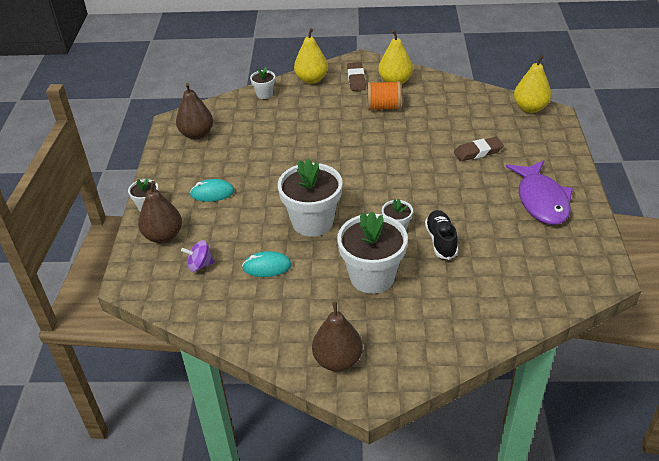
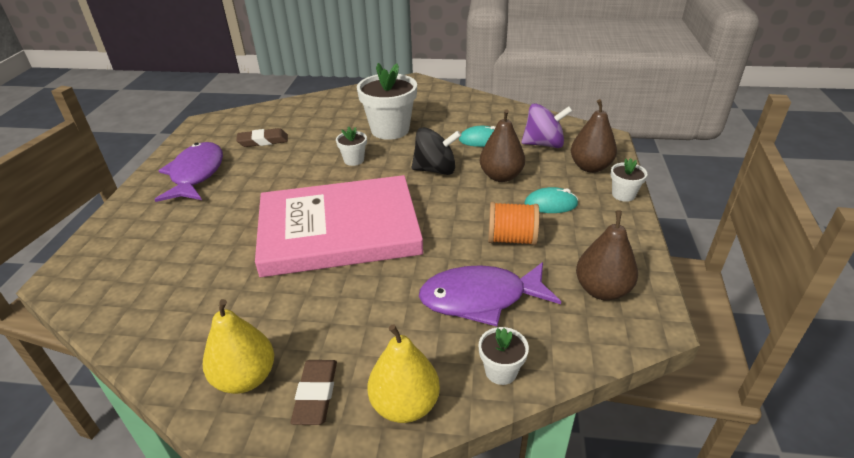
camera: 175 degrees left, 5 degrees down
(200, 265) = (543, 144): purple spinning top -> purple spinning top, size x1.66
(273, 124) = (481, 298): none -> purple fish
(312, 222) = (435, 170): white flower pot -> black spinning top
(338, 360) = (428, 93): brown pear -> brown pear (501, 176)
(380, 159) = (339, 230): none -> pink book
(383, 107) = (296, 315): orange spool -> orange spool (511, 239)
(441, 241) = (318, 149): black shoe -> none
(478, 152) = (214, 229): brown eraser -> brown eraser (263, 141)
(530, 108) = (80, 291): yellow pear -> none

